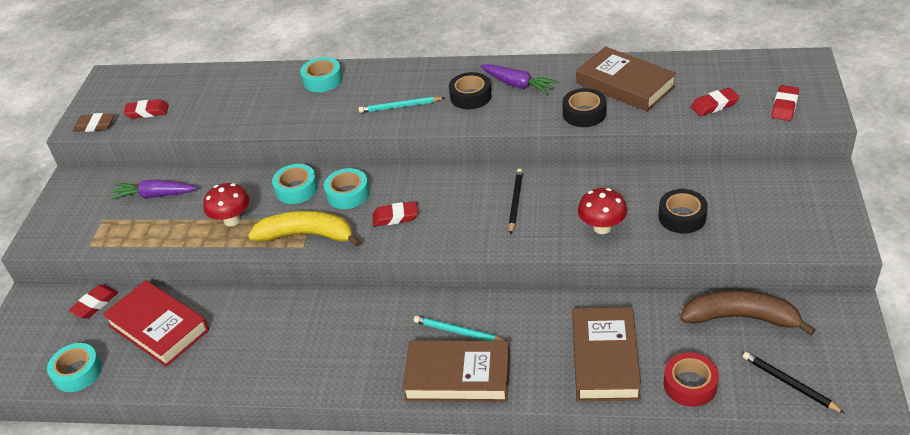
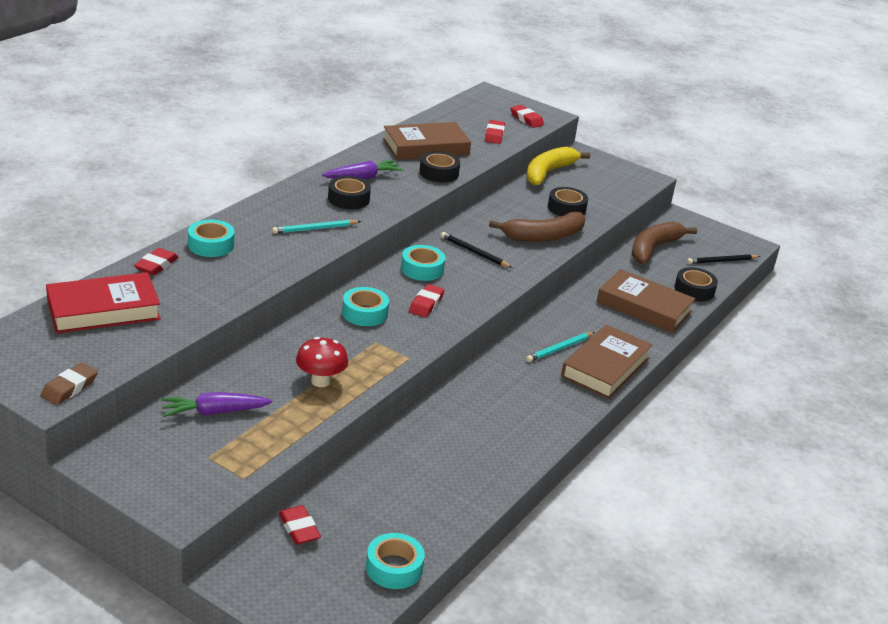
camera: 70 degrees left, 10 degrees down
(147, 112) = (100, 349): red eraser -> red eraser (156, 265)
(155, 195) = (214, 412): purple carrot -> purple carrot turned 45 degrees clockwise
(158, 327) = (385, 496): red book -> red book (103, 310)
(296, 189) = (321, 334): turquoise tape -> turquoise tape (422, 269)
(307, 235) = (396, 351): yellow banana -> yellow banana (548, 172)
(400, 106) = (315, 229): turquoise pencil -> turquoise pencil turned 45 degrees clockwise
(602, 227) = (543, 236): red mushroom -> brown banana
(690, 385) = (694, 290): red tape -> black tape

